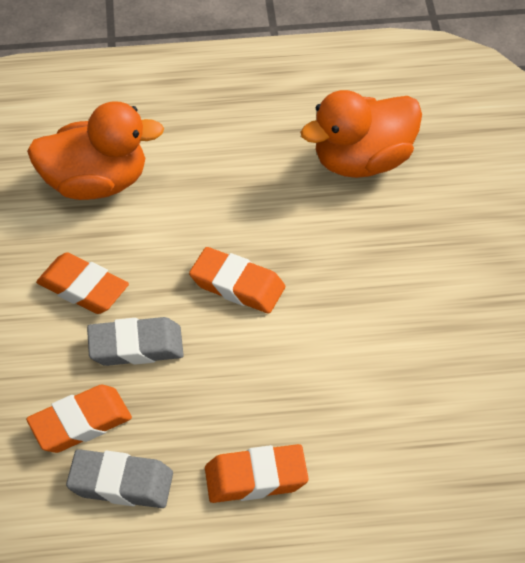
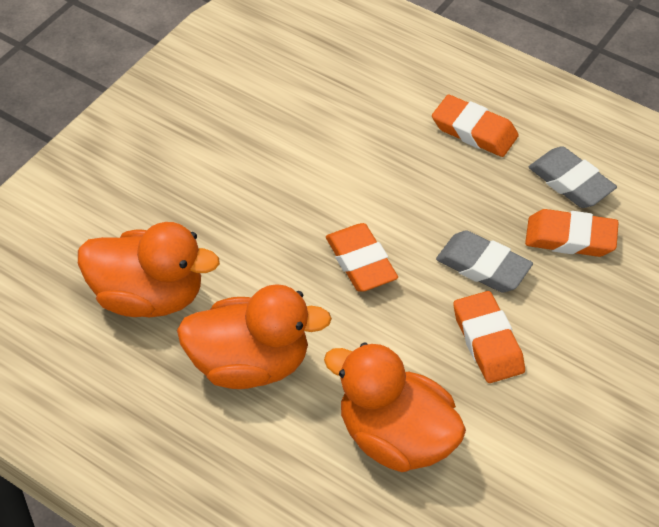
camera: 140 degrees left, 0 degrees up
(242, 165) = (250, 364): none -> orange duck

